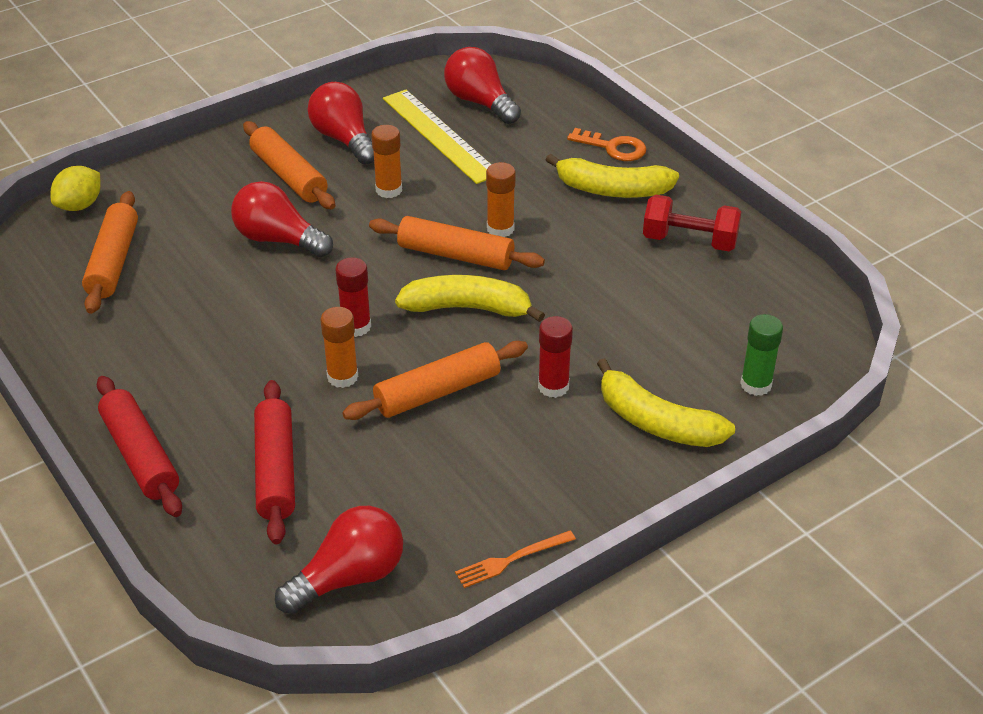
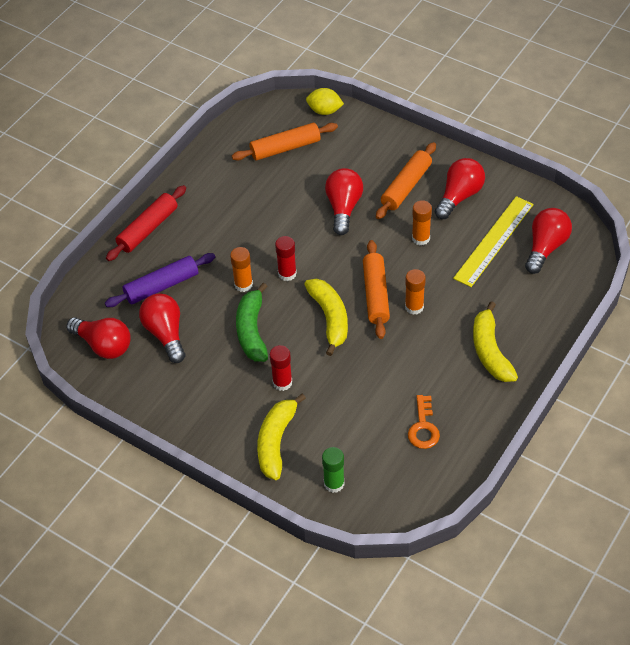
camera: 70 degrees right, 10 degrees up
(276, 470) = (162, 286): red rolling pin -> purple rolling pin
(377, 491) = (165, 334): none -> red light bulb
(438, 392) = (252, 331): orange rolling pin -> green banana
(512, 559) = (143, 408): orange fork -> none
(613, 147) = (539, 337): orange key -> orange key (423, 427)
(689, 241) = (459, 410): red dumbbell -> none

